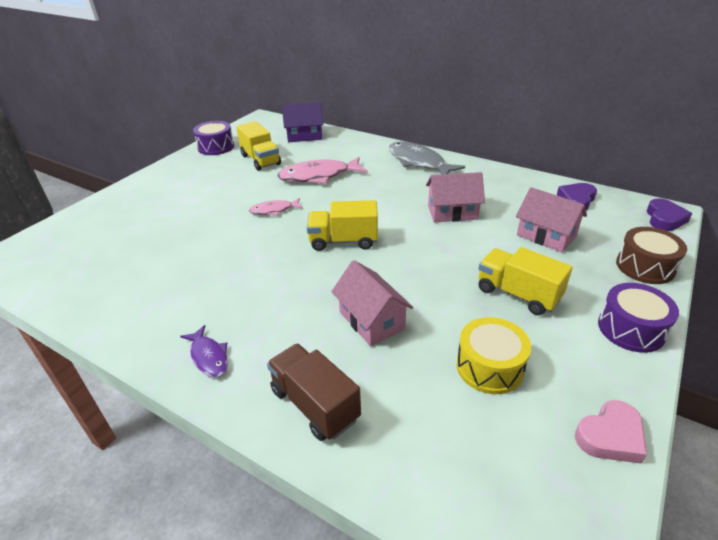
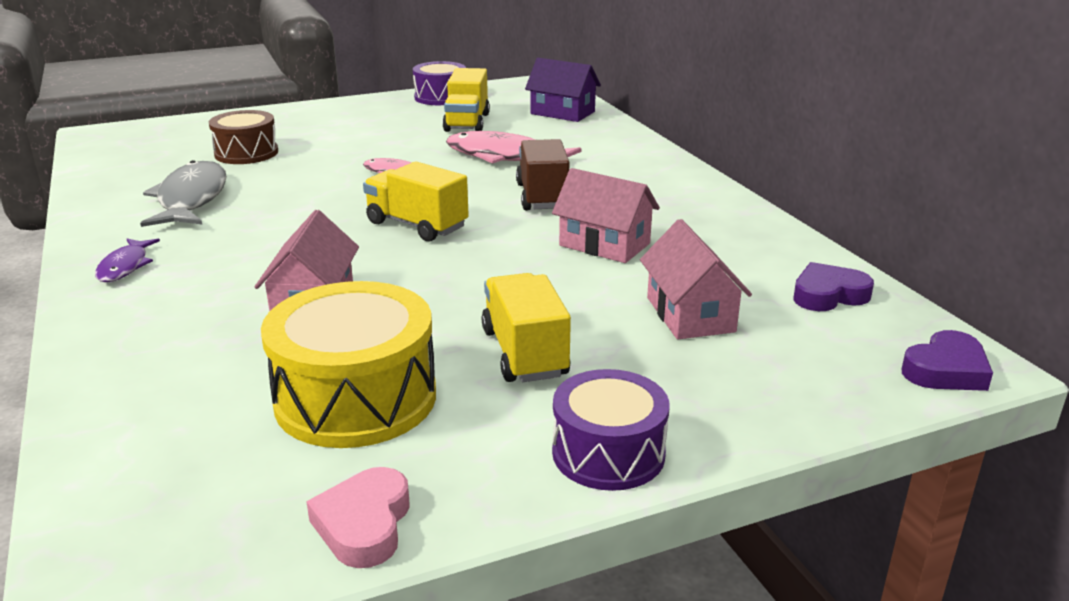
camera: 35 degrees right, 10 degrees down
(314, 404) = (140, 342): brown truck -> brown truck (542, 196)
(418, 162) = (663, 180): grey fish -> grey fish (191, 199)
(489, 367) = (356, 398): yellow drum -> yellow drum, size x1.55
(610, 436) = (364, 524): pink heart -> pink heart turned 90 degrees clockwise
(645, 266) = (780, 405): brown drum -> brown drum (246, 153)

